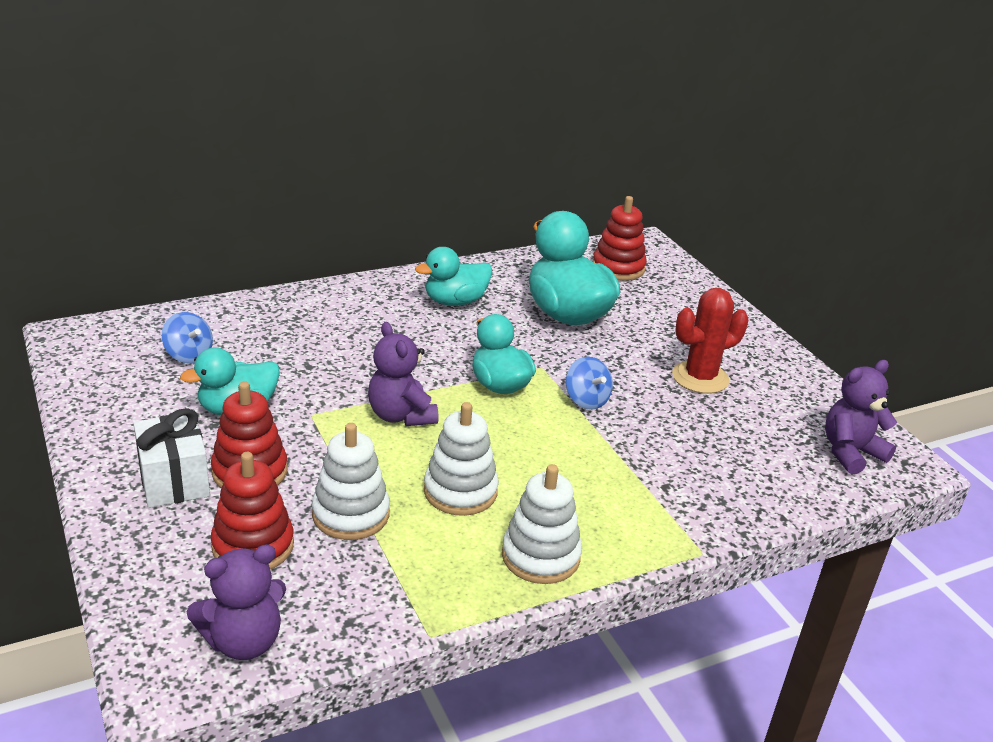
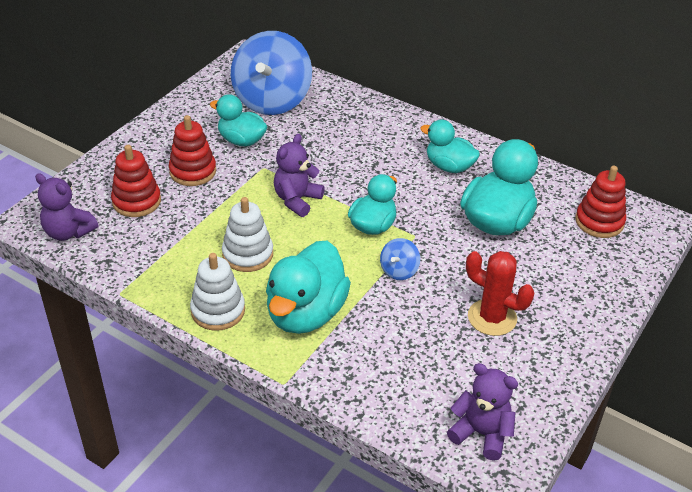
camera: 60 degrees right, 10 degrees up
(174, 480) = (163, 151): white gift -> none
(189, 355) = (272, 100): blue spinning top -> blue spinning top, size x2.37
(350, 514) = (190, 222): white stacking toy -> none
(601, 490) = (306, 313): none -> turquoise duck

